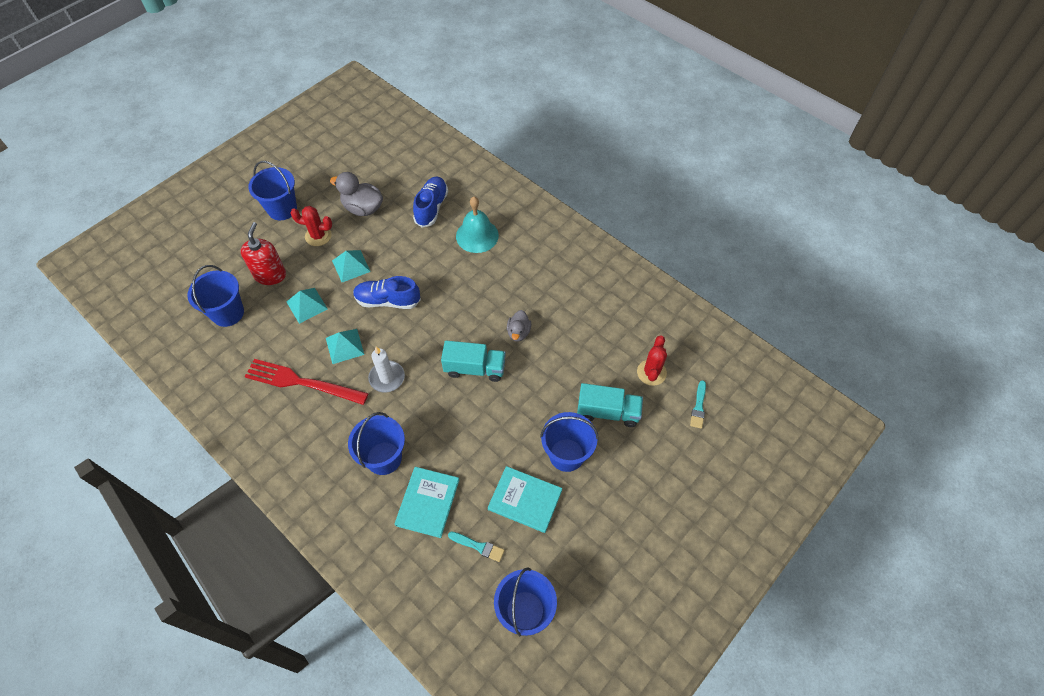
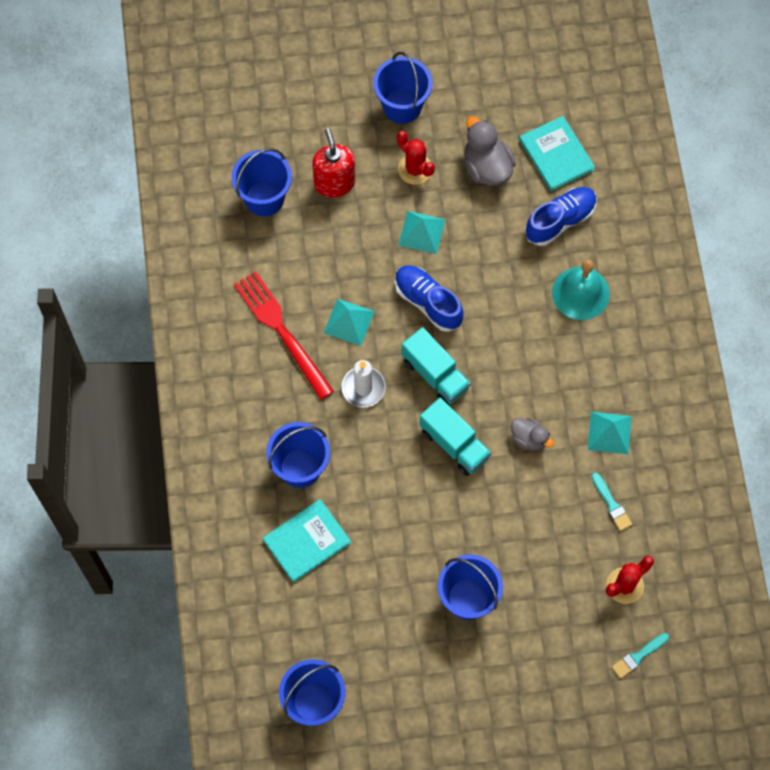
camera: 40 degrees right, 10 degrees up
(270, 275) = (334, 183): red soap dispenser -> red soap dispenser turned 60 degrees counterclockwise
(306, 305) = (345, 246): turquoise pyramid -> turquoise pyramid (609, 432)
(478, 546) = (319, 616): turquoise brush -> turquoise brush (611, 504)
(518, 332) = (529, 439): grey duck -> grey duck turned 105 degrees counterclockwise
(525, 500) = (394, 609): turquoise book -> turquoise book (556, 155)
(608, 412) = (544, 590): turquoise truck -> turquoise truck (435, 374)

